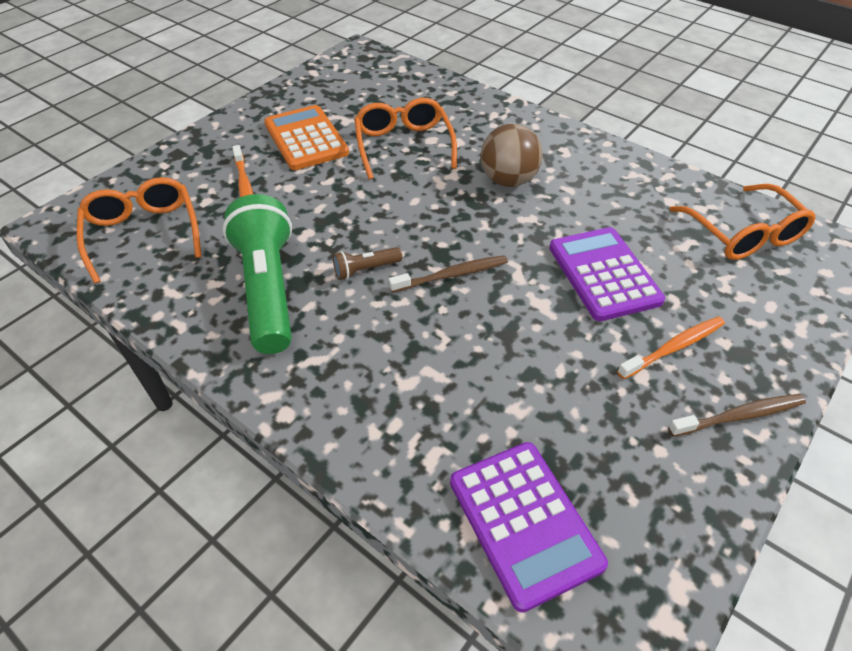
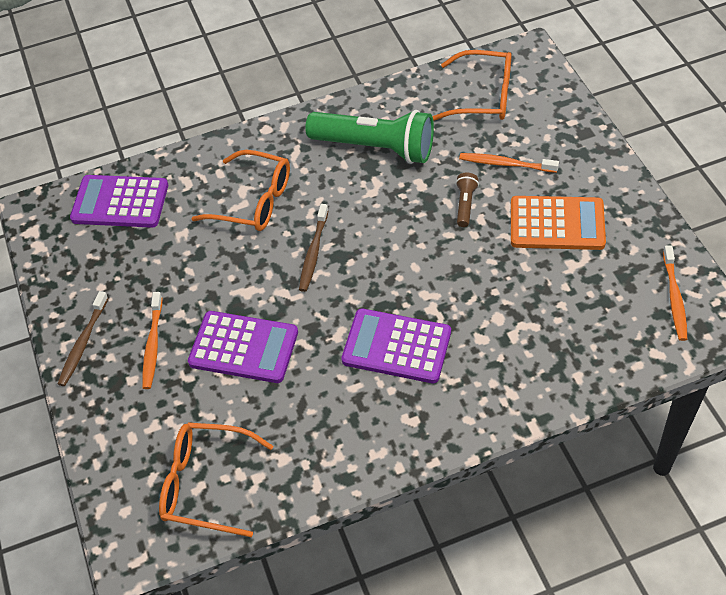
camera: 125 degrees right, 5 degrees up
(346, 72) = (674, 298): none -> orange toothbrush
(365, 269) = (356, 205): brown flashlight -> brown flashlight (465, 204)
(403, 145) = (501, 292): orange glasses -> orange glasses (254, 201)
(508, 180) = (396, 346): brown ball -> purple calculator

